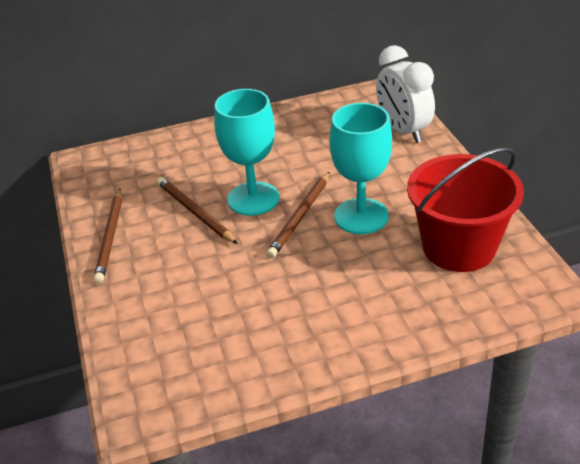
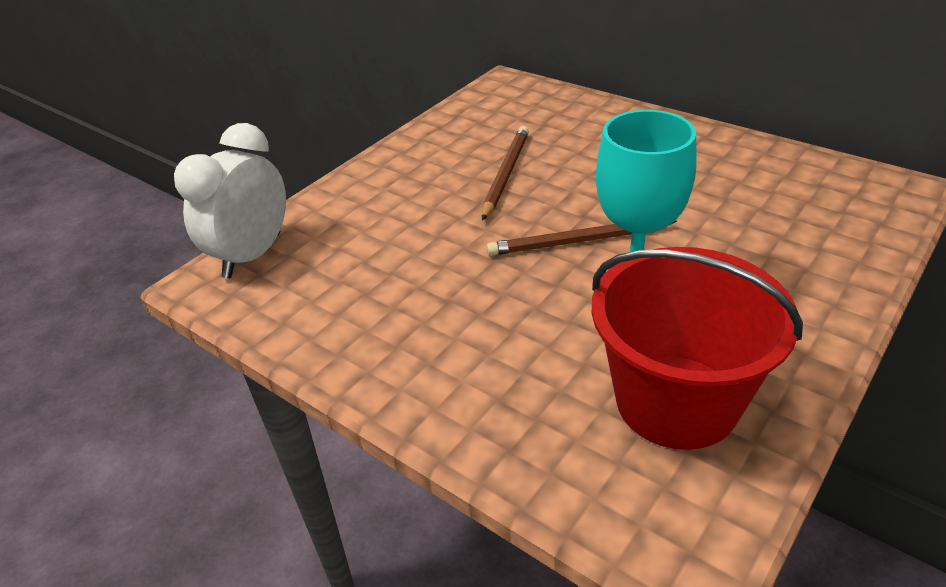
camera: 55 degrees right, 0 degrees up
(110, 237) = (420, 149): brown pencil -> none
(253, 199) = (569, 196): turquoise goblet -> none
(403, 131) = (845, 241): white clock -> white clock (252, 255)

